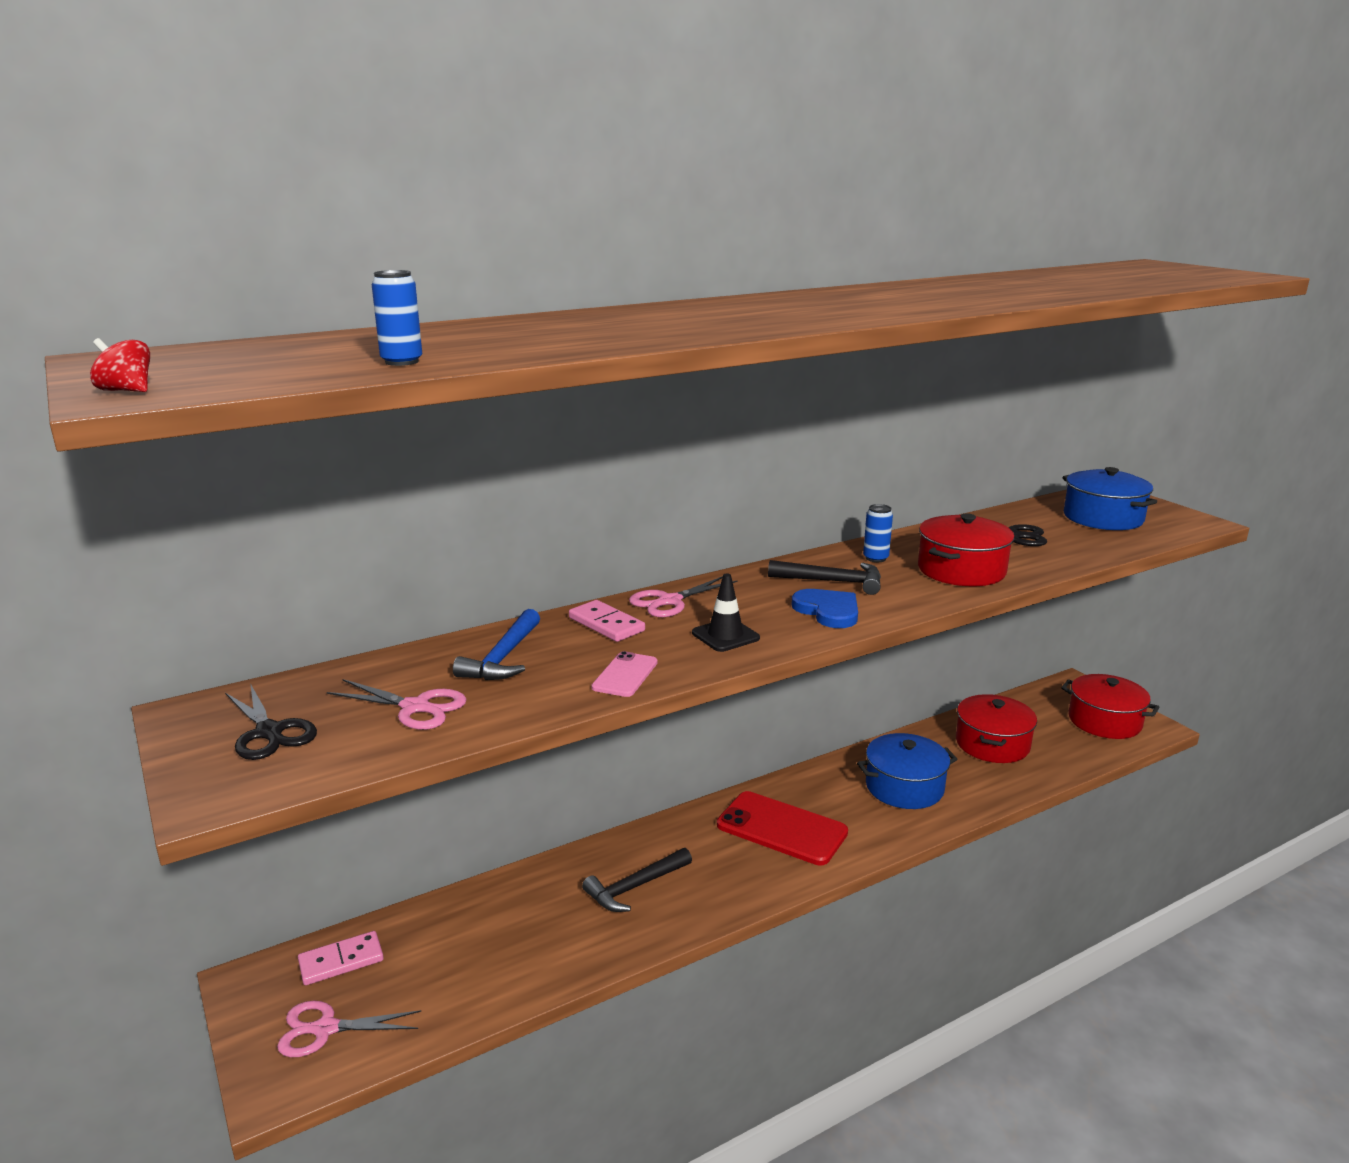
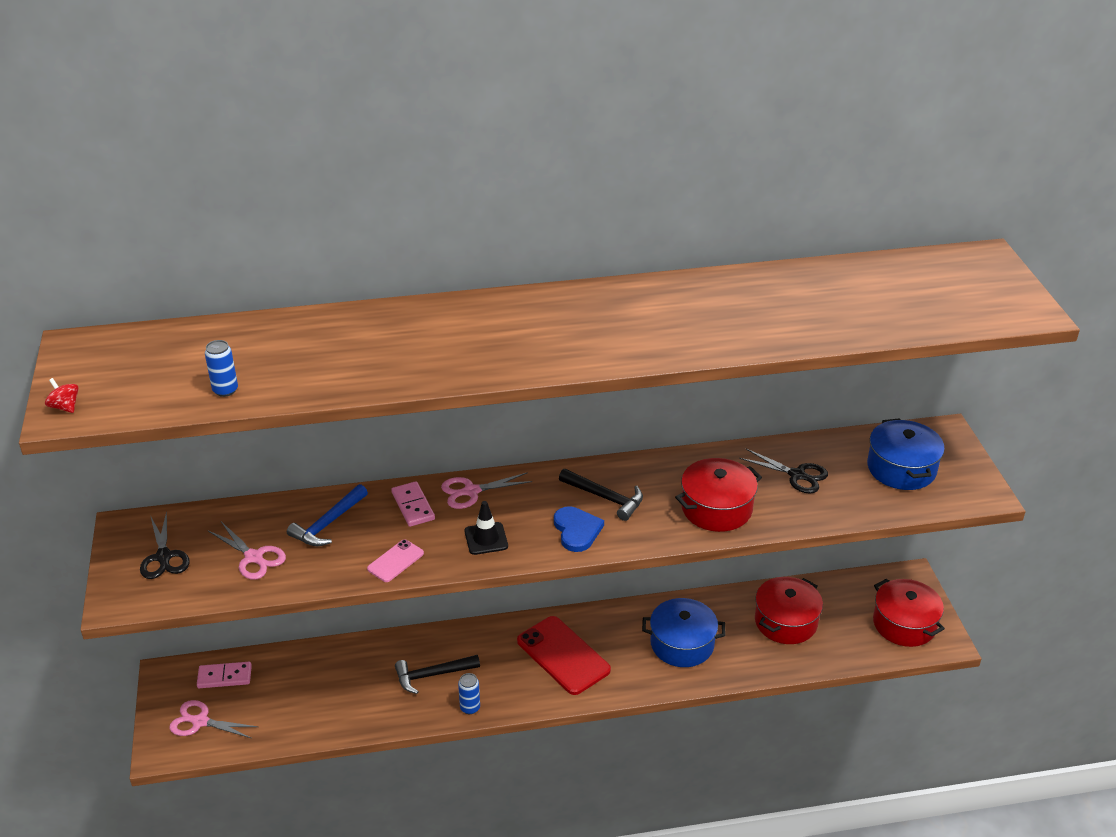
camera: 20 degrees right, 15 degrees up
(875, 558) = (660, 477): blue can -> blue can (470, 708)

